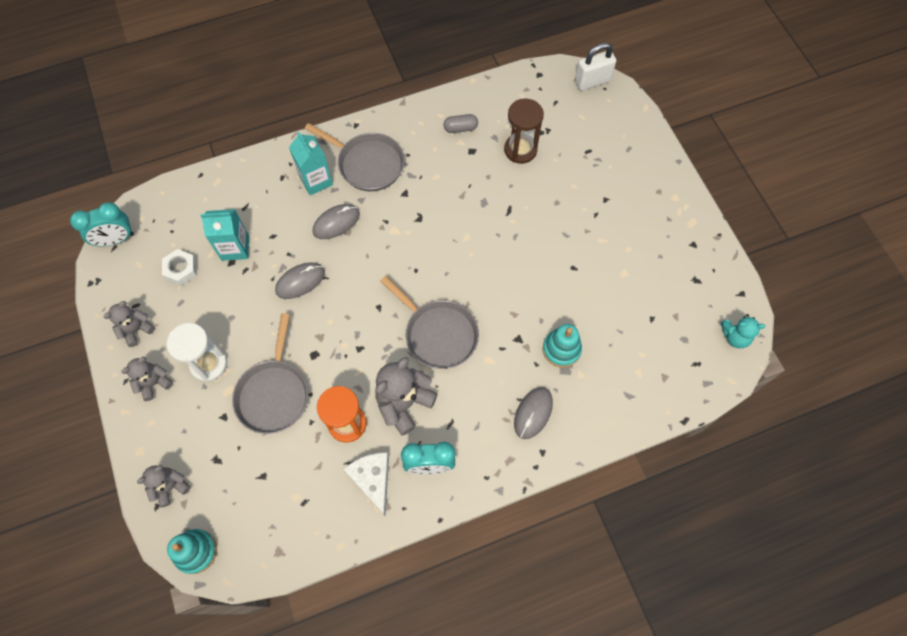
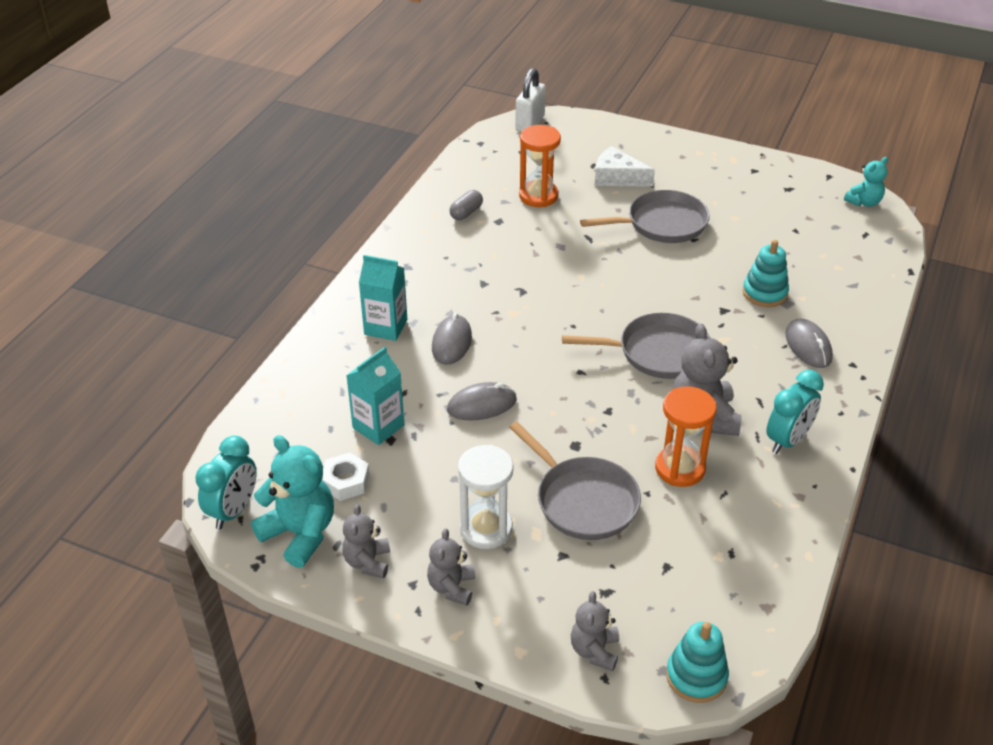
camera: 45 degrees left, 25 degrees down
(128, 282) = (300, 533): none -> turquoise teddy bear
(300, 281) = (482, 405): grey mouse -> grey mouse turned 60 degrees clockwise
(367, 164) = (418, 285): grey pan -> grey pan (662, 224)
(372, 479) = (761, 488): white cheese -> white cheese (617, 177)
(520, 150) = (538, 196): brown hourglass -> orange hourglass

